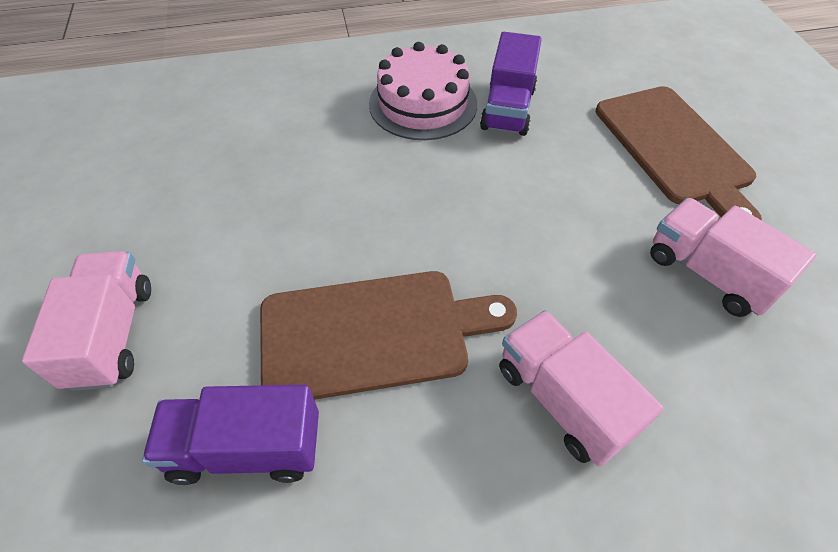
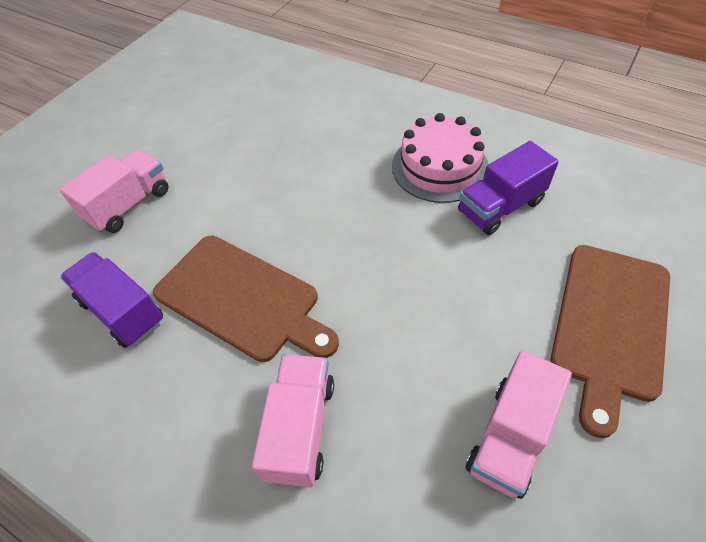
camera: 45 degrees right, 0 degrees up
(708, 273) = (510, 437): pink truck -> pink truck turned 150 degrees counterclockwise

